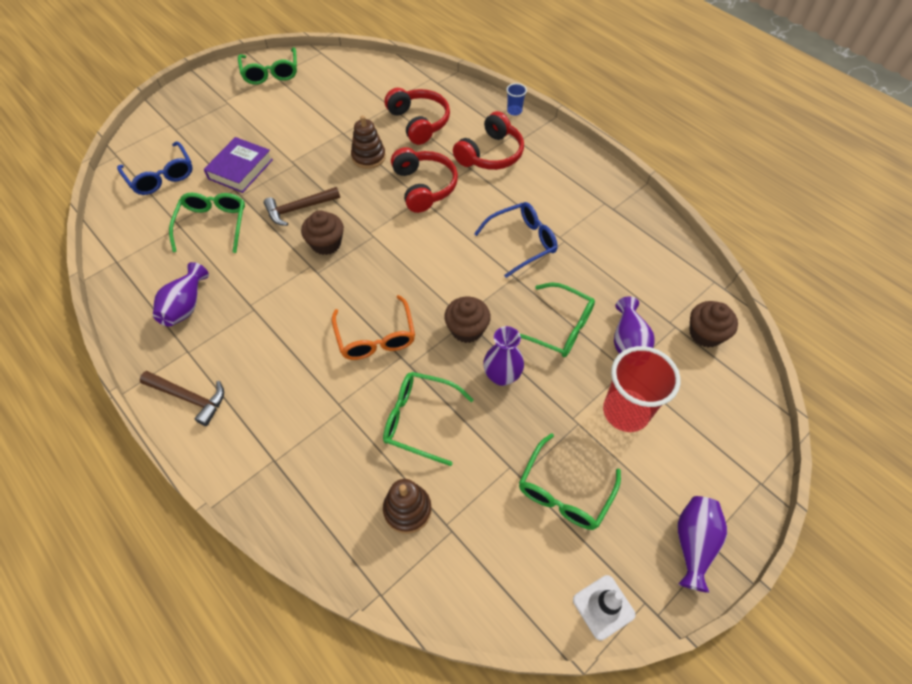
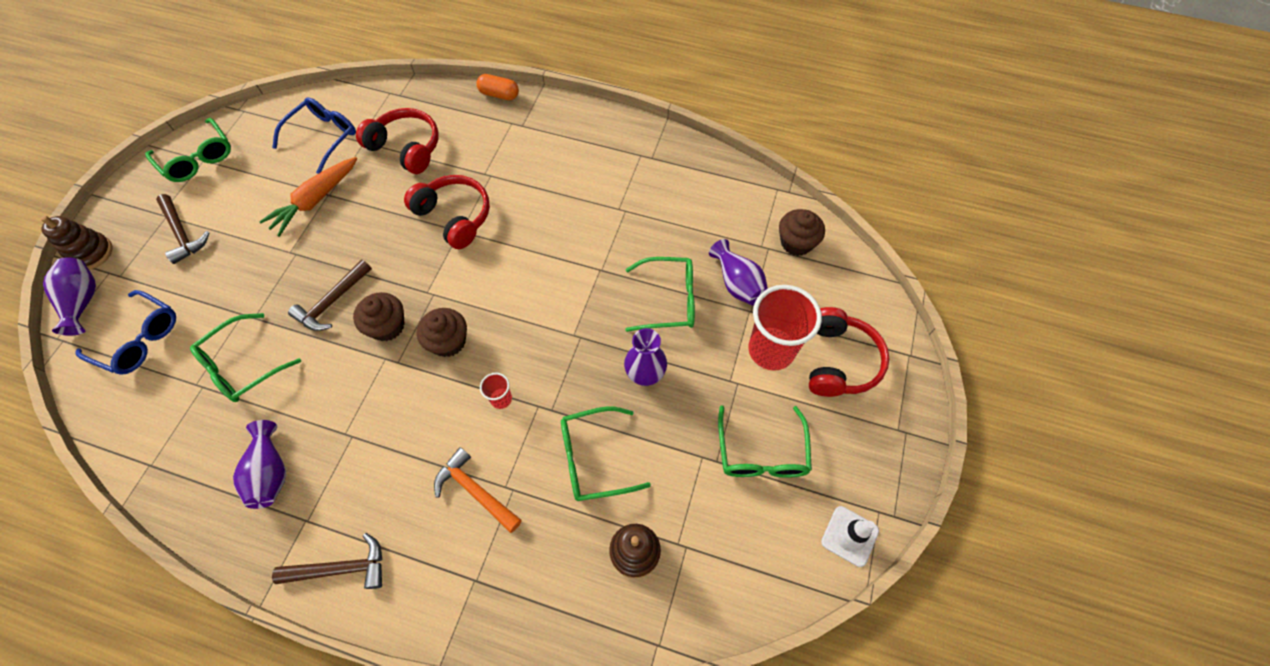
camera: 30 degrees left, 5 degrees up
(213, 224) = (242, 366): green glasses -> green glasses turned 105 degrees counterclockwise
(230, 119) = (182, 234): none -> brown hammer
(240, 169) = (234, 287): purple book -> none
(314, 395) = (475, 491): none -> orange hammer
(331, 133) = (315, 200): none -> orange carrot
(368, 157) = (374, 209): brown stacking toy -> brown stacking toy (91, 253)
(376, 337) = (501, 399): orange glasses -> red cup
(467, 329) = (585, 345): brown cupcake -> brown cupcake (448, 341)
(490, 154) = (502, 151): red headphones -> red headphones (839, 361)
(514, 111) = (499, 94): blue cup -> orange capsule
(522, 242) = (587, 231): blue glasses -> blue glasses (323, 137)
(693, 544) = (888, 438): purple vase -> purple vase (83, 301)

